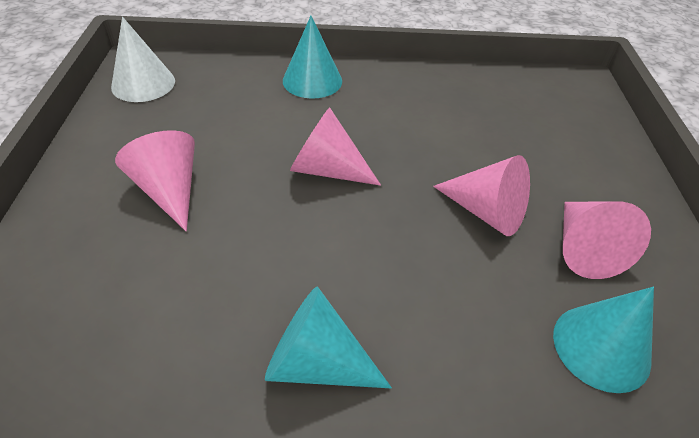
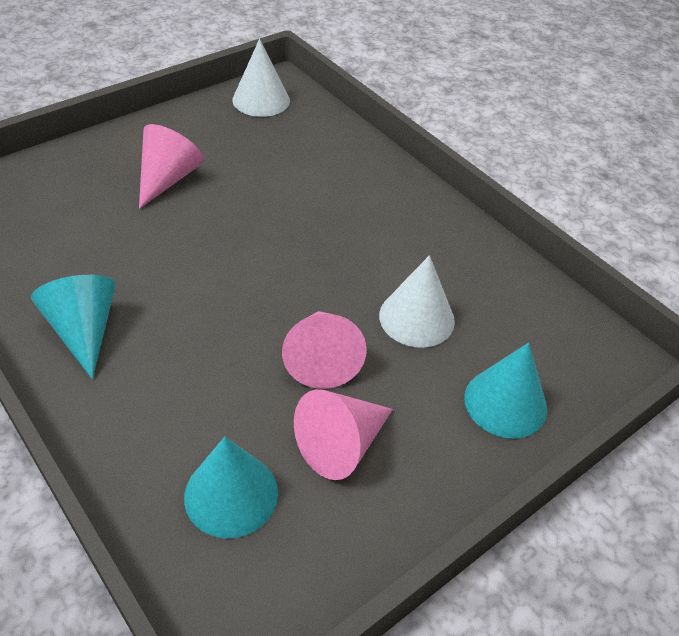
camera: 50 degrees right, 0 degrees up
(312, 80) = (373, 176): turquoise cone -> turquoise cone (505, 403)
(327, 169) = (272, 241): pink cone -> none
(482, 141) = (416, 318): none -> white cone

